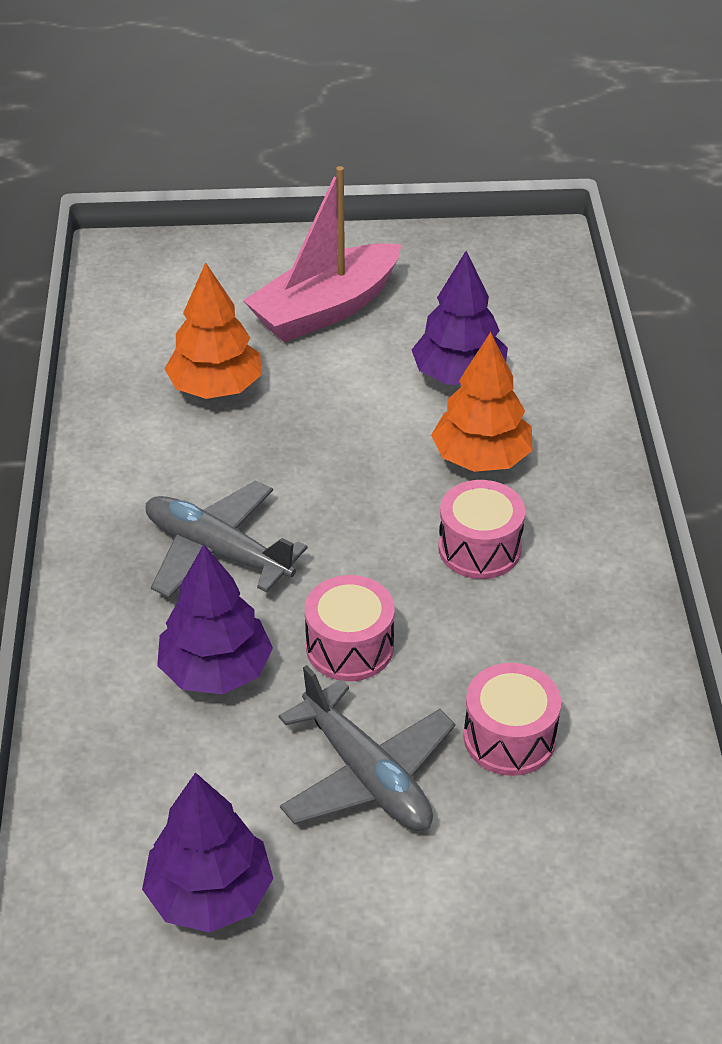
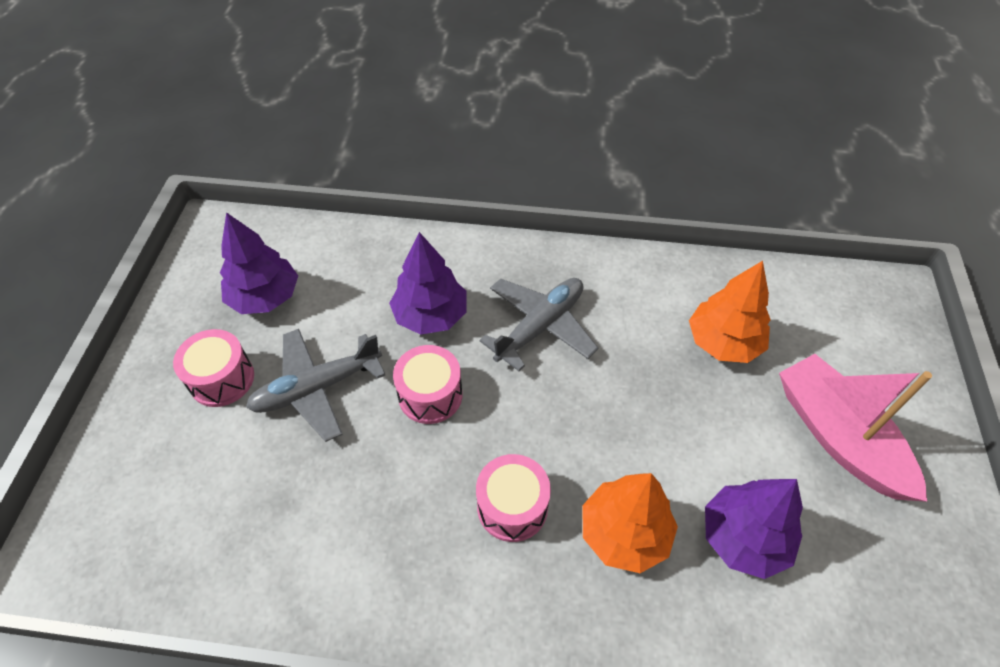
camera: 100 degrees right, 10 degrees up
(509, 738) = (315, 485): pink drum -> pink drum (222, 379)

